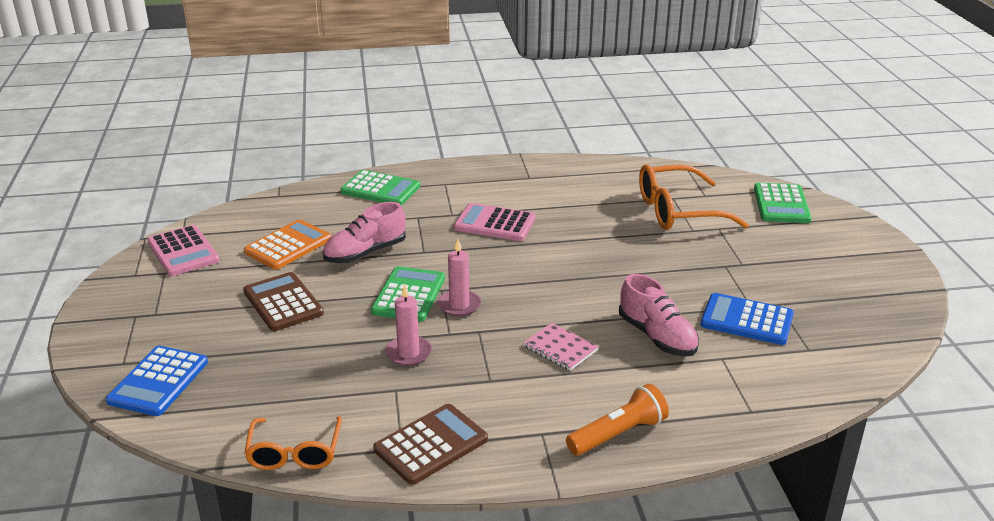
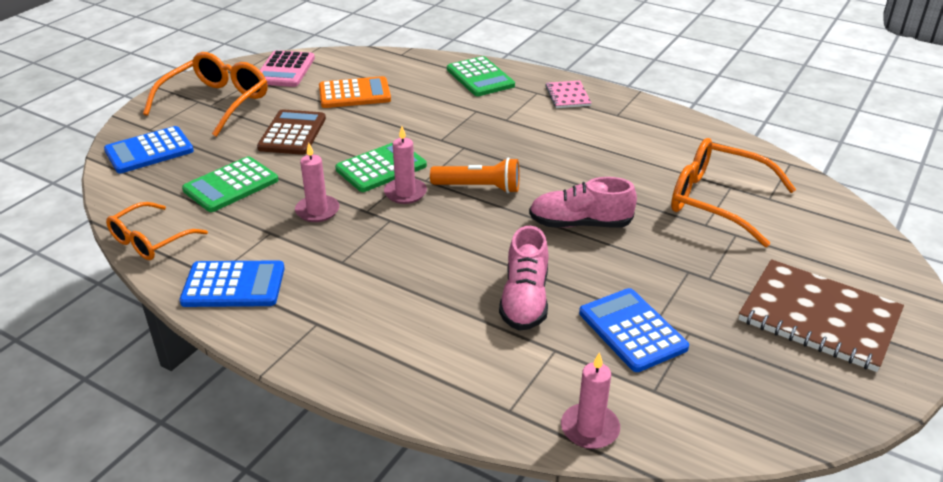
camera: 40 degrees right, 5 degrees up
(158, 309) = (216, 103): none -> orange glasses
(365, 253) = (397, 122): pink shoe -> pink shoe (580, 224)
(431, 444) = (233, 285): brown calculator -> blue calculator
(495, 223) = (529, 141): pink calculator -> none
(560, 348) = (430, 266): pink notebook -> pink notebook (568, 96)
(618, 434) = (370, 359): orange flashlight -> orange flashlight (479, 187)
(781, 204) = (844, 242): green calculator -> green calculator (231, 185)
(808, 393) = (590, 428): none -> pink candle
(828, 257) = (819, 317): none -> brown notebook

